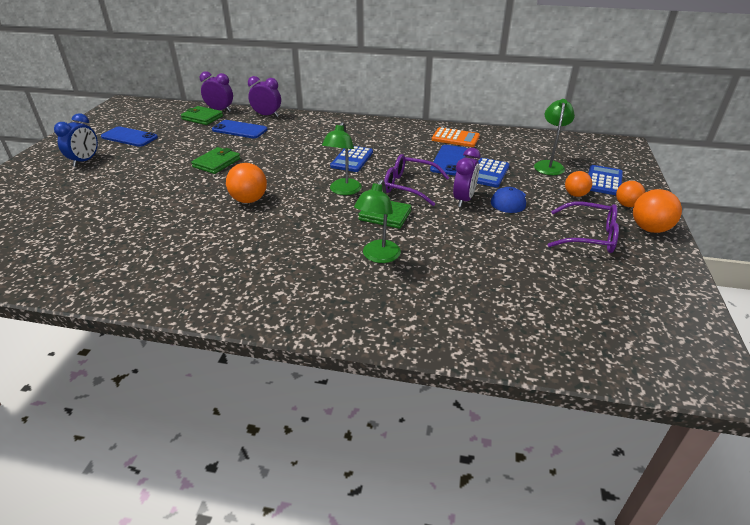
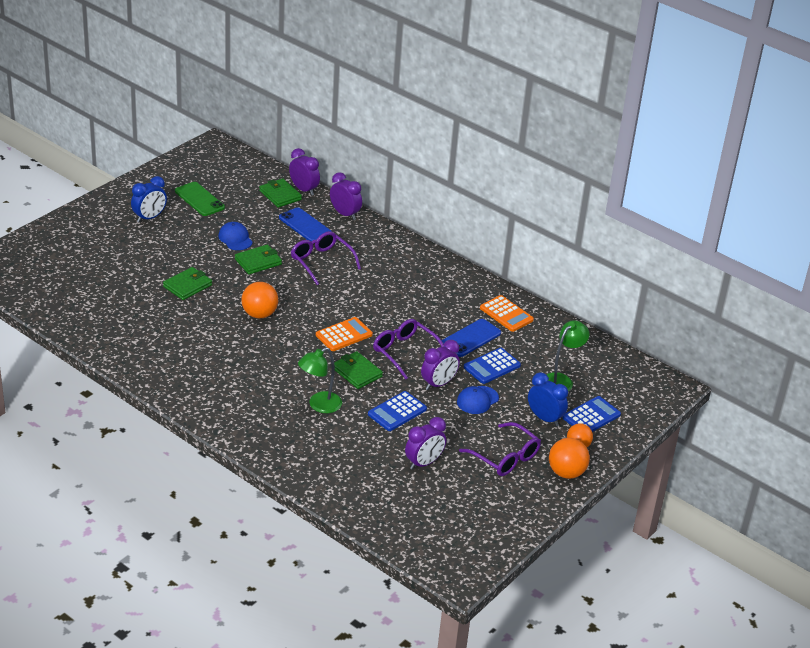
camera: 25 degrees right, 0 degrees up
(129, 137) = (199, 199): blue phone -> green phone
(157, 200) = (187, 286): none -> green wallet
(182, 153) = (235, 238): none -> blue cap
(274, 148) = (321, 262): none -> purple glasses
(343, 191) = (344, 335): green lamp -> orange calculator
(352, 159) = (381, 303): blue calculator -> blue calculator (397, 412)
(531, 270) = (424, 463): none -> purple clock
(575, 195) = (545, 418): orange ball -> blue clock

